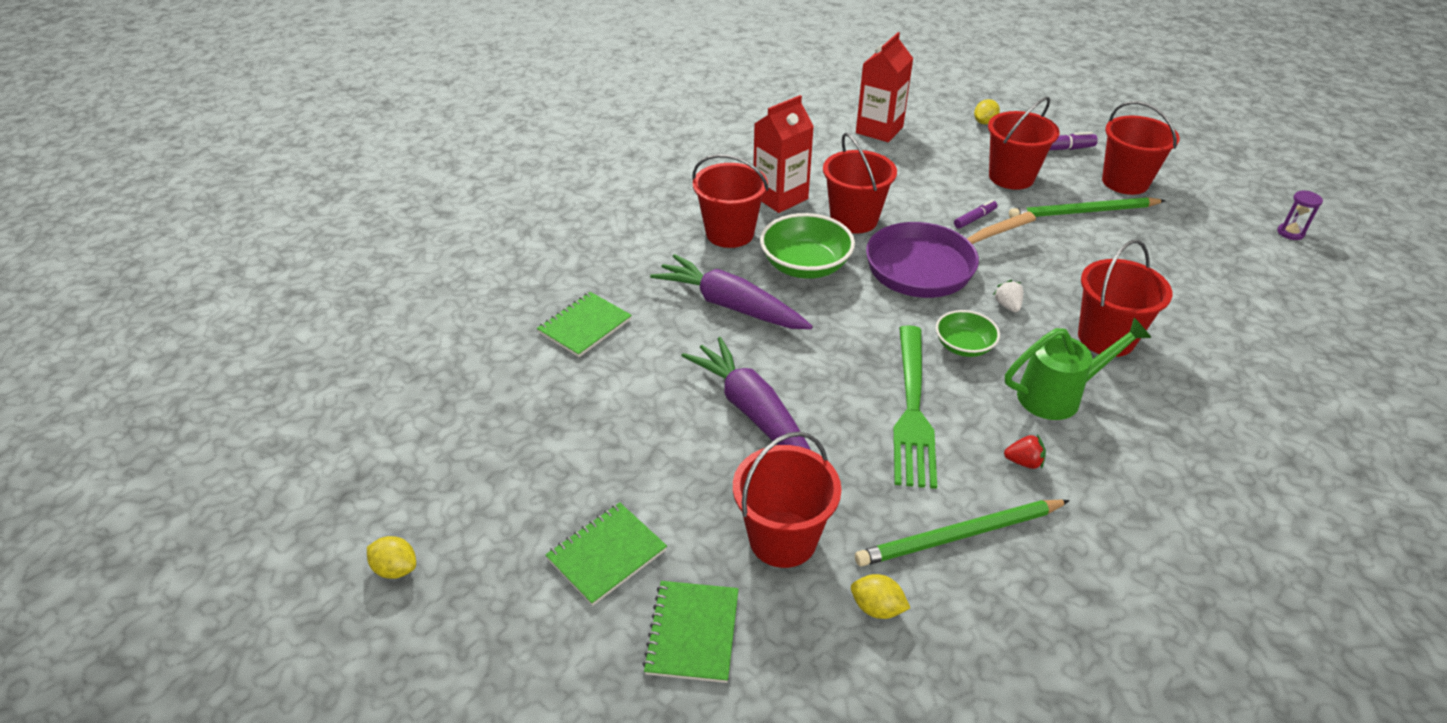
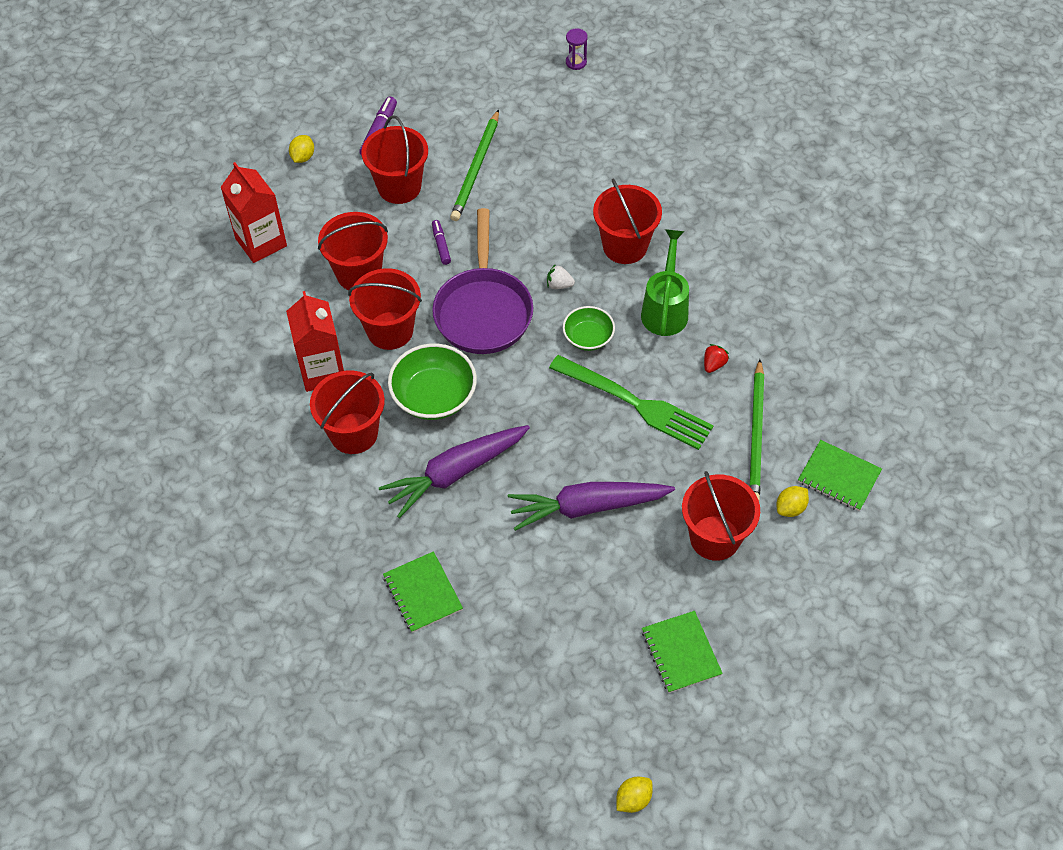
camera: 65 degrees left, 15 degrees up
(692, 632) = (766, 621): green notebook -> green notebook (839, 477)
(984, 122) = (303, 157): yellow lemon -> yellow lemon turned 45 degrees clockwise
(1125, 182) = (454, 116): red bucket -> red bucket (359, 273)

